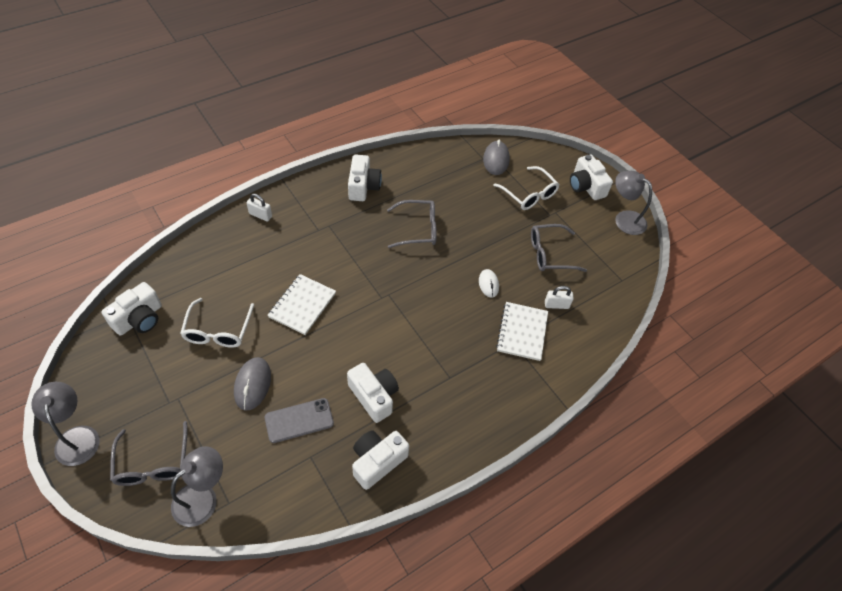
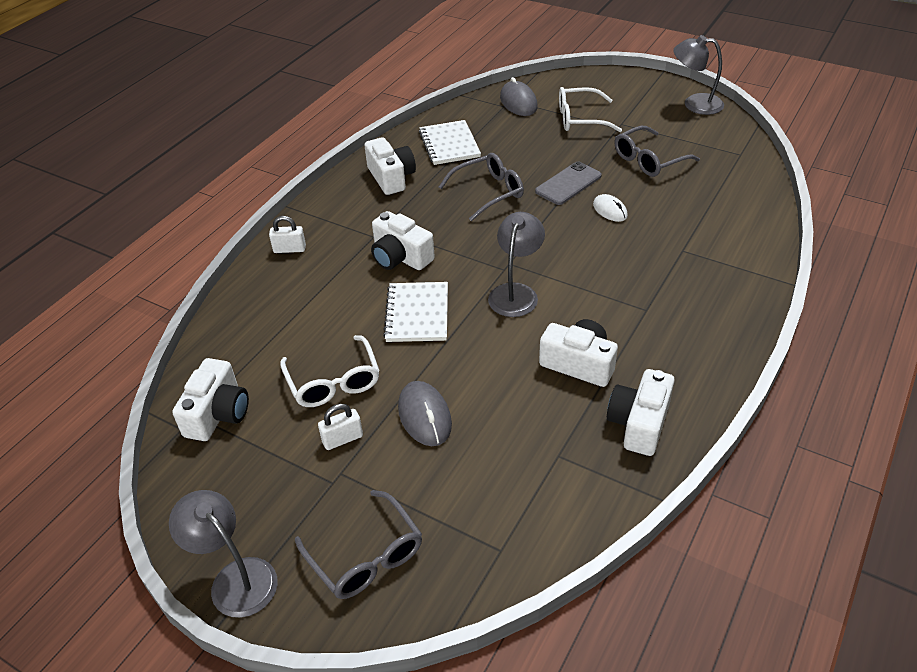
camera: 20 degrees left, 10 degrees down
(202, 497) = (462, 561): grey lamp -> grey lamp (516, 293)
(299, 420) = (513, 426): grey phone -> grey phone (568, 184)
(522, 332) = (683, 237): white notebook -> white notebook (449, 144)
(529, 194) = (580, 119): white glasses -> white glasses turned 150 degrees clockwise
(556, 305) = (696, 200): white padlock -> white padlock (342, 439)
(586, 186) = (632, 91): white camera -> white camera (400, 257)

